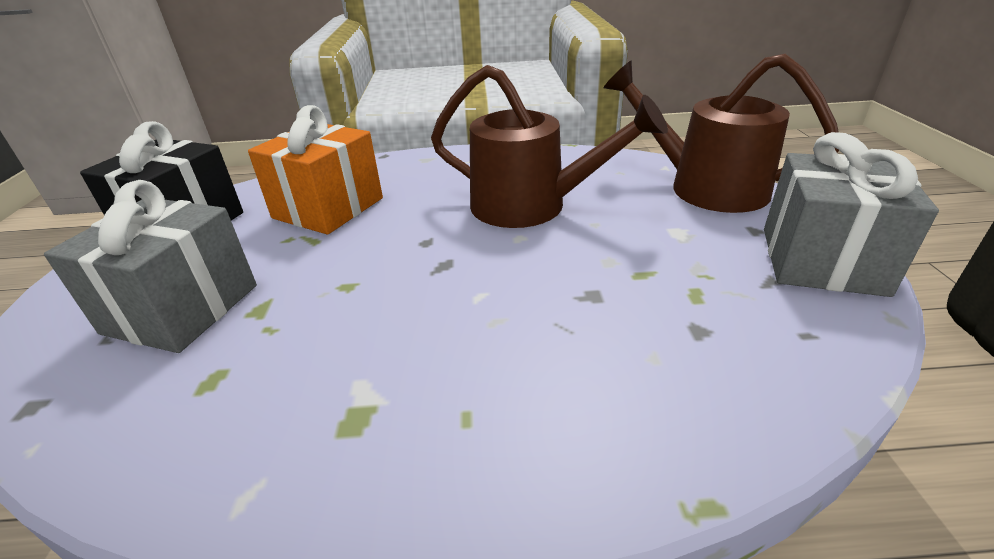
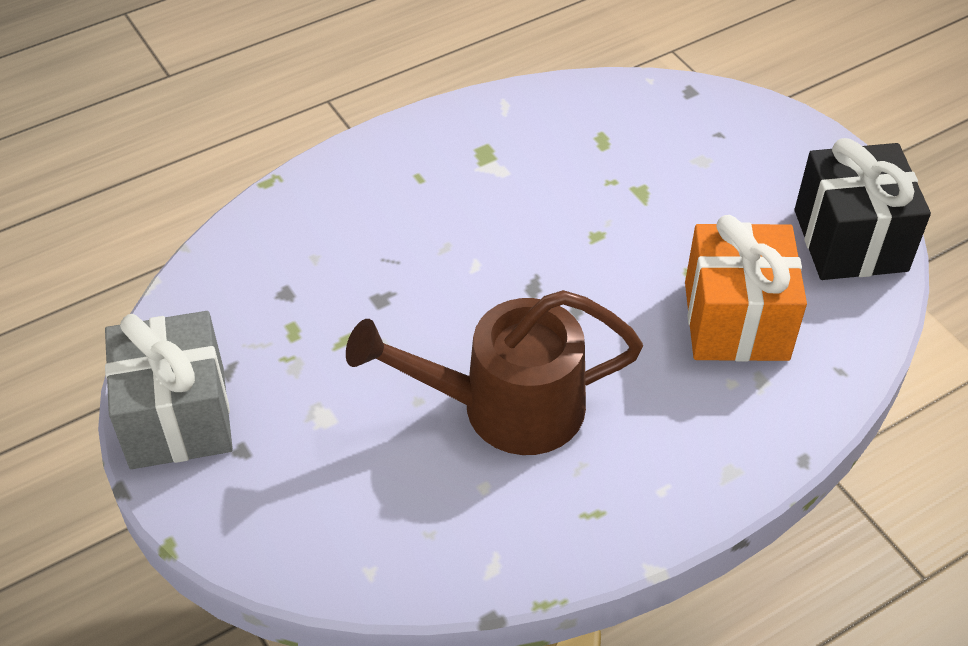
camera: 150 degrees right, 15 degrees up
(182, 309) = (701, 170): grey gift -> none
(703, 186) = (308, 529): brown watering can -> none

